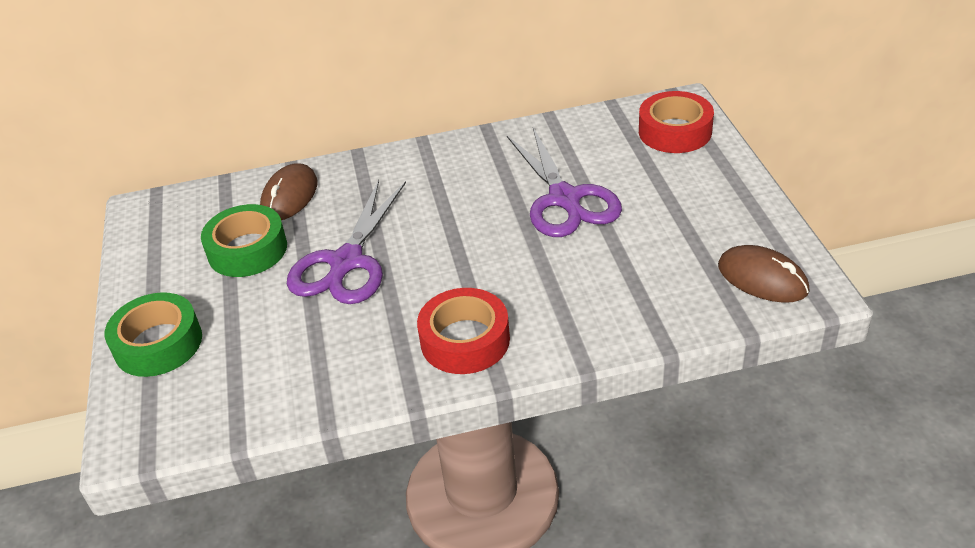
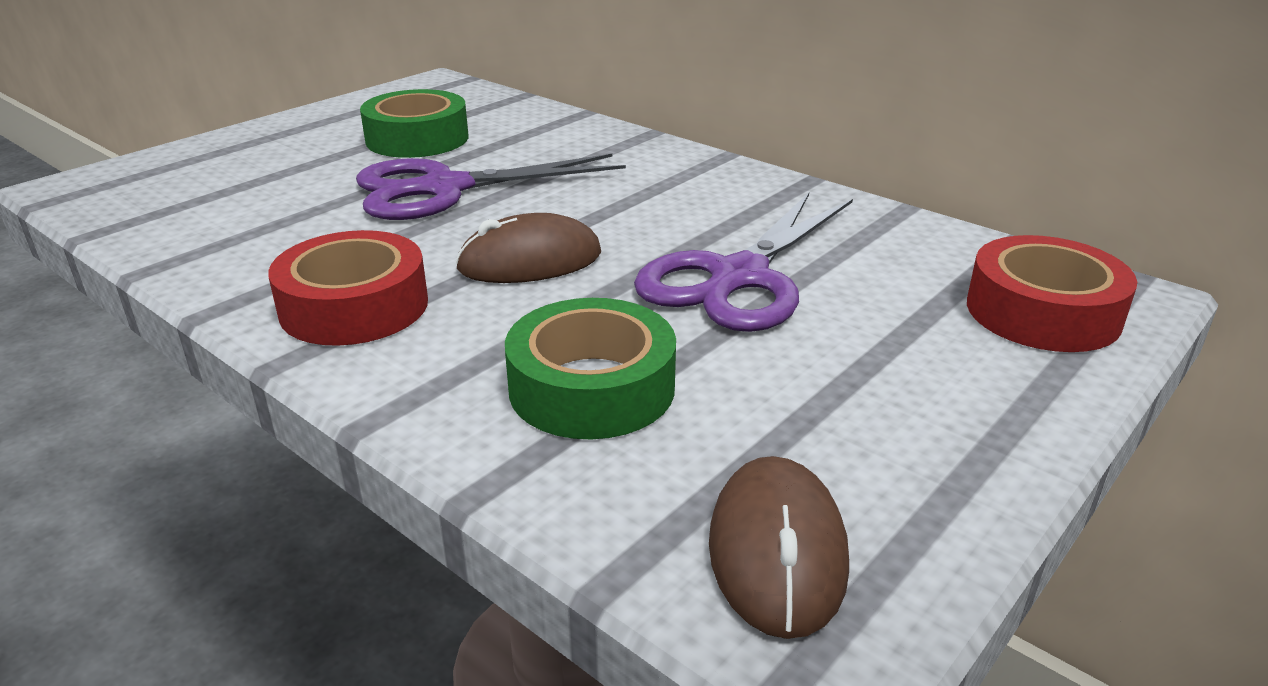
camera: 50 degrees right, 10 degrees down
(158, 344) = (232, 150): green tape -> green tape (592, 387)
(289, 196) = (529, 128): brown mouse -> brown mouse (530, 261)

